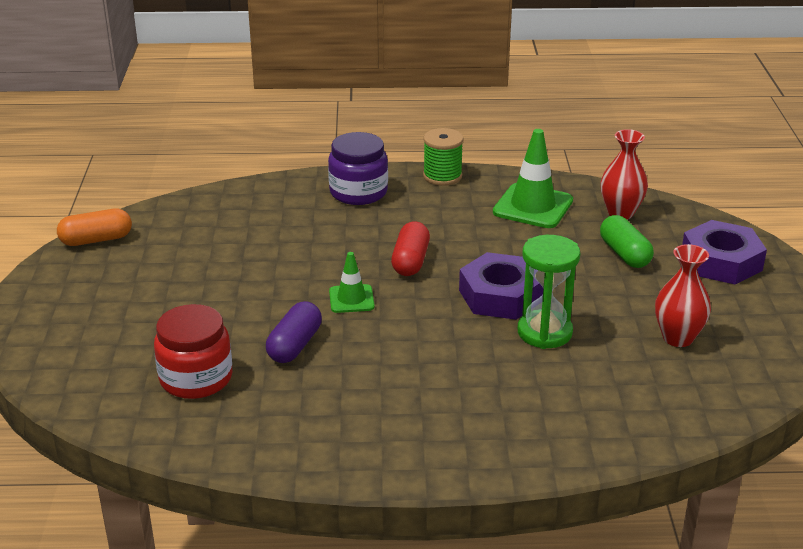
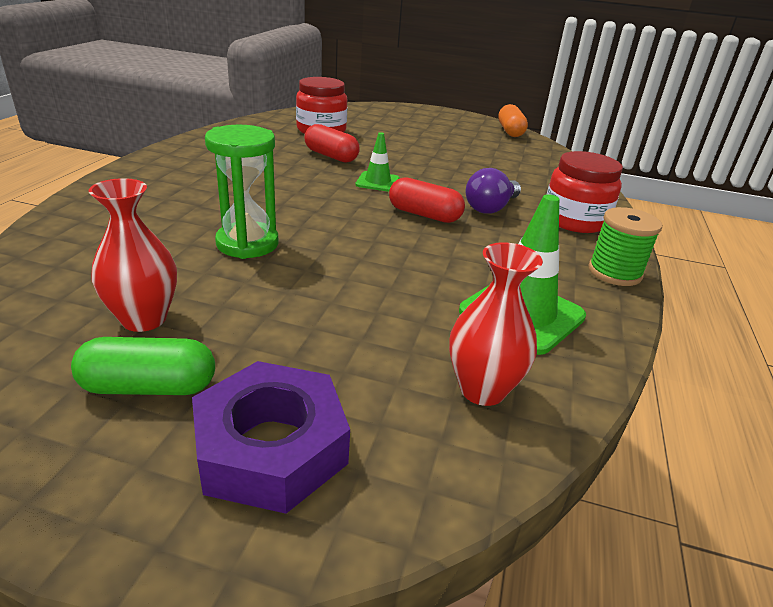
camera: 105 degrees right, 0 degrees up
(294, 345) = (331, 156): purple capsule -> red capsule
(358, 192) = (574, 220): purple jar -> red jar
(365, 231) = (491, 208): none -> purple light bulb
(500, 295) = (331, 240): purple nut -> none
(624, 254) = (360, 348): green capsule -> green capsule (149, 387)

